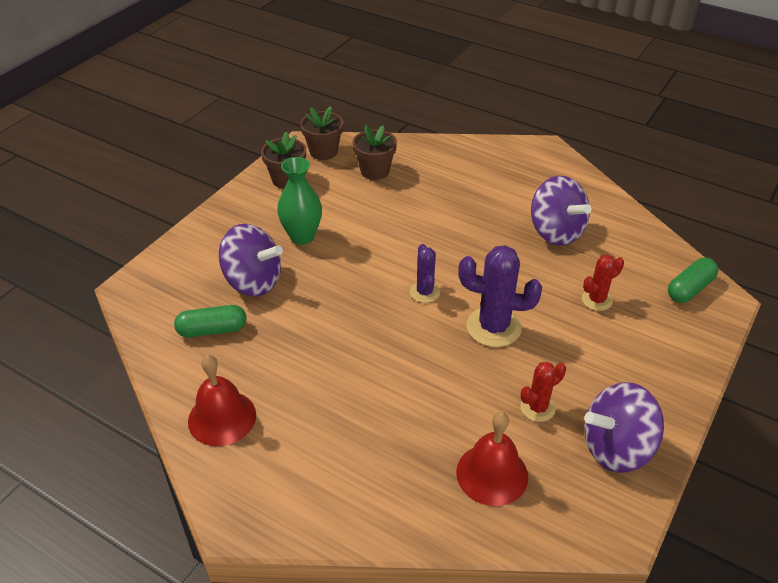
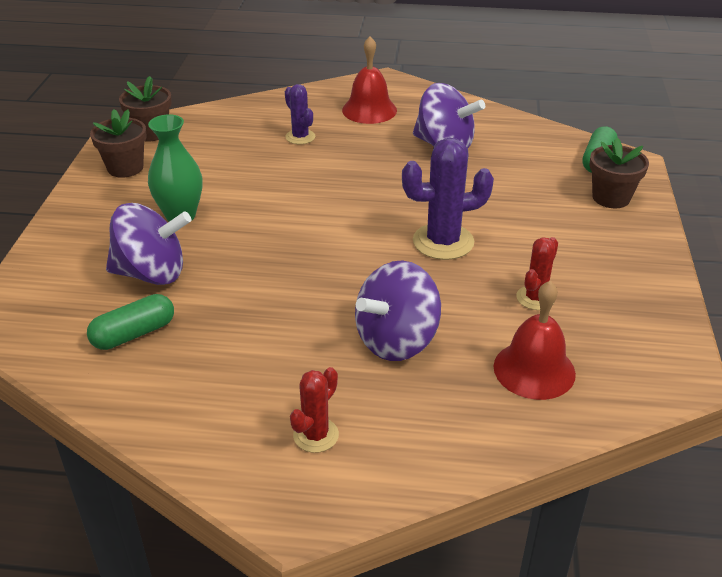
camera: 25 degrees left, 5 degrees down
(222, 417) = (205, 416): red bell -> red bell (369, 110)
(375, 171) = (221, 137): brown flower pot -> brown flower pot (611, 198)
(425, 292) = (351, 231): purple cactus -> purple cactus (300, 137)
(597, 300) = (523, 192): red cactus -> red cactus (316, 435)
(616, 448) = (630, 308): purple spinning top -> purple spinning top (396, 341)

